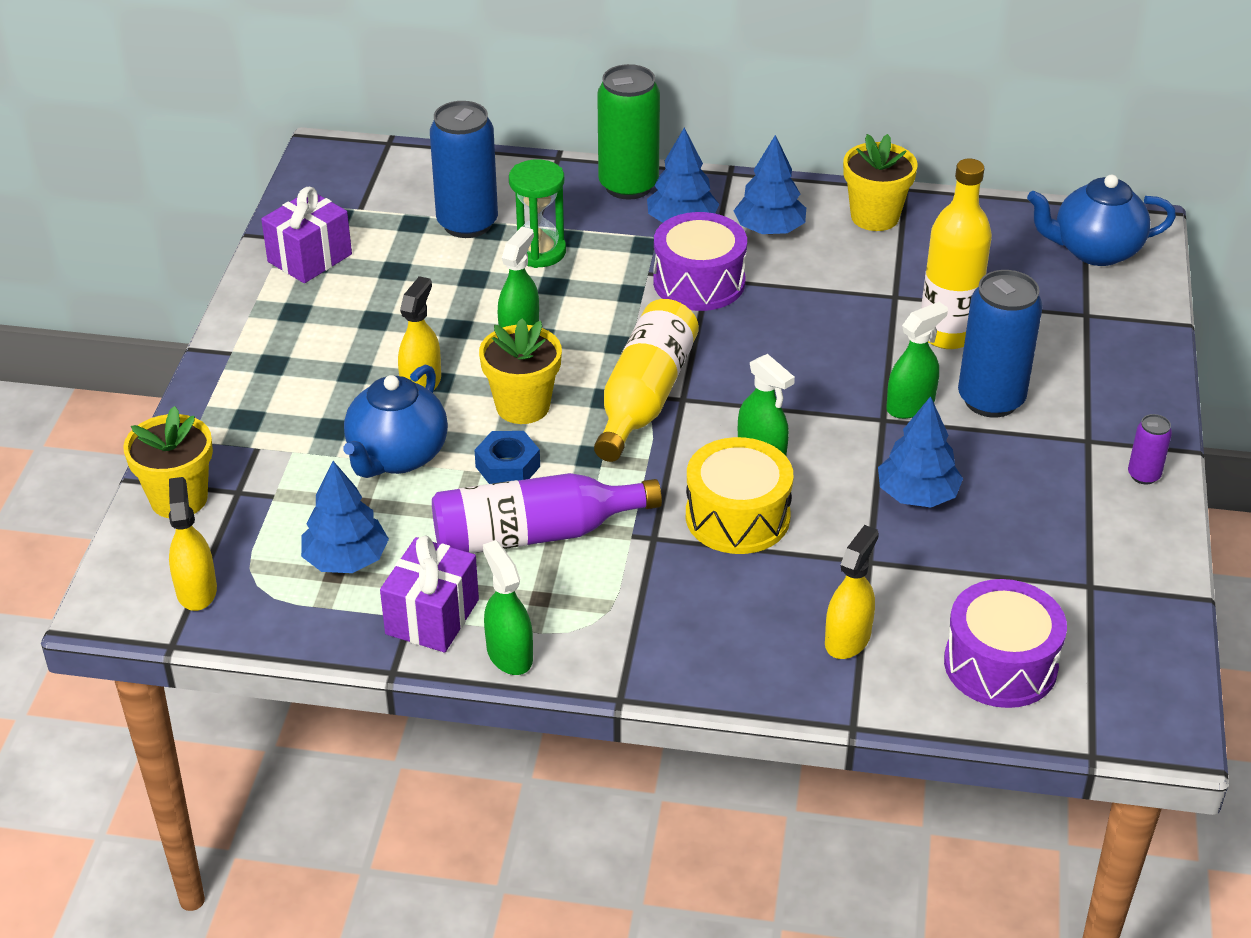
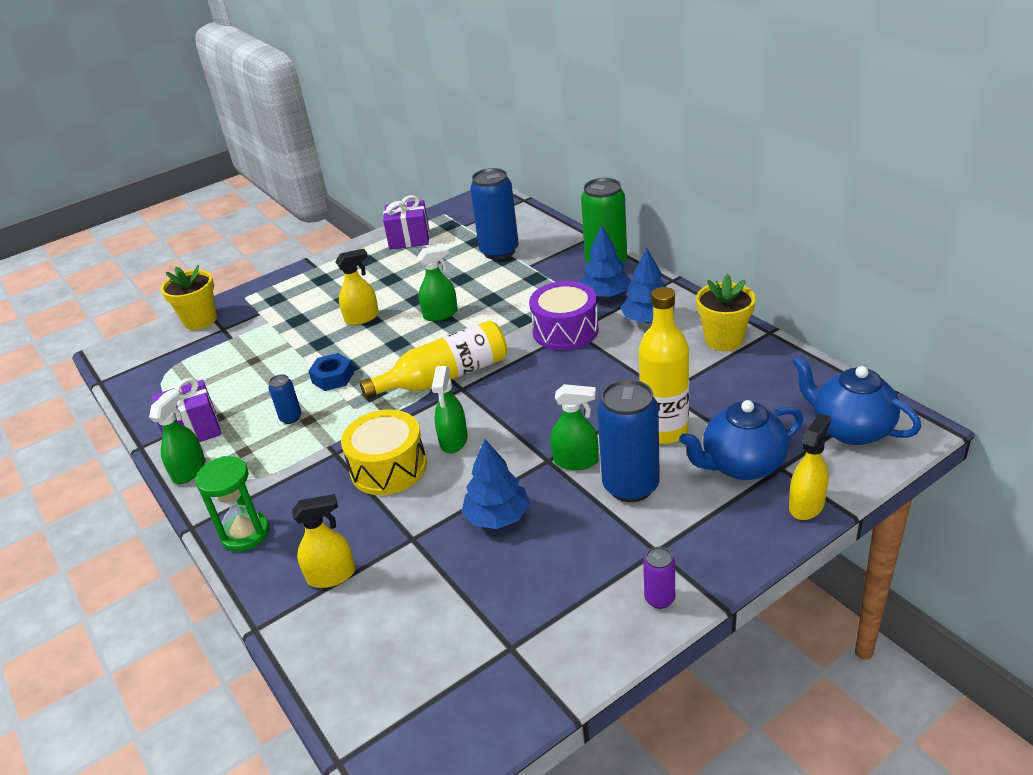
camera: 50 degrees right, 5 degrees down
(196, 590) = (143, 363): yellow spray bottle -> yellow spray bottle (806, 505)
(346, 560) = (208, 383): blue tree -> none
(397, 456) = (299, 347): blue teapot -> blue teapot (741, 465)
(522, 406) = (385, 351): yellow flower pot -> none
(534, 534) = (291, 418): purple bottle -> blue can
(539, 251) = (510, 279): green hourglass -> green hourglass (245, 534)
(1000, 664) = (381, 656): purple drum -> none

